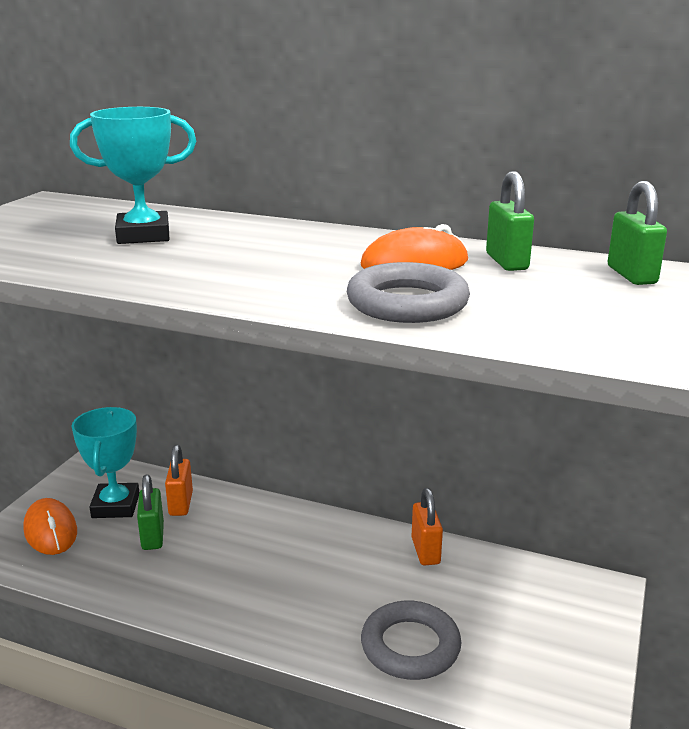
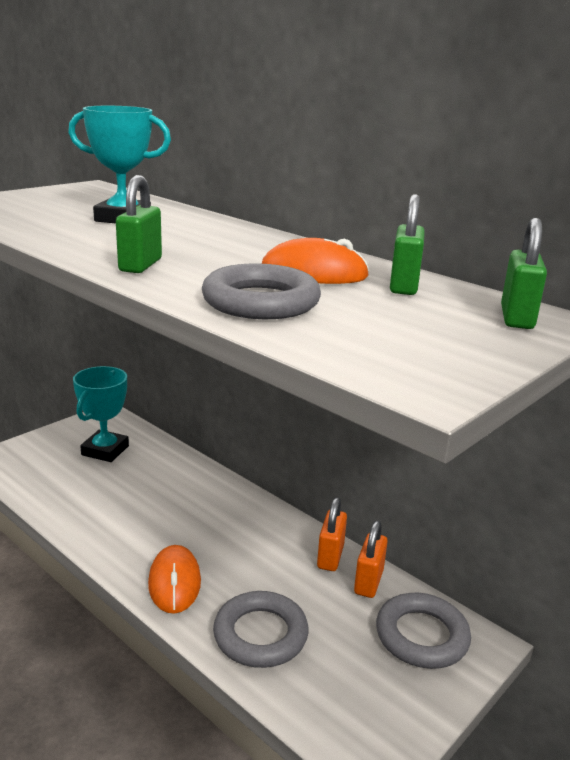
camera: 20 degrees right, 0 degrees up
(51, 531) = (46, 457): orange mouse -> orange mouse (174, 582)
(153, 536) = (116, 481): green padlock -> green padlock (140, 265)
(181, 504) = (154, 462): orange padlock -> orange padlock (368, 582)
(552, 599) = (421, 636): none -> grey ring

